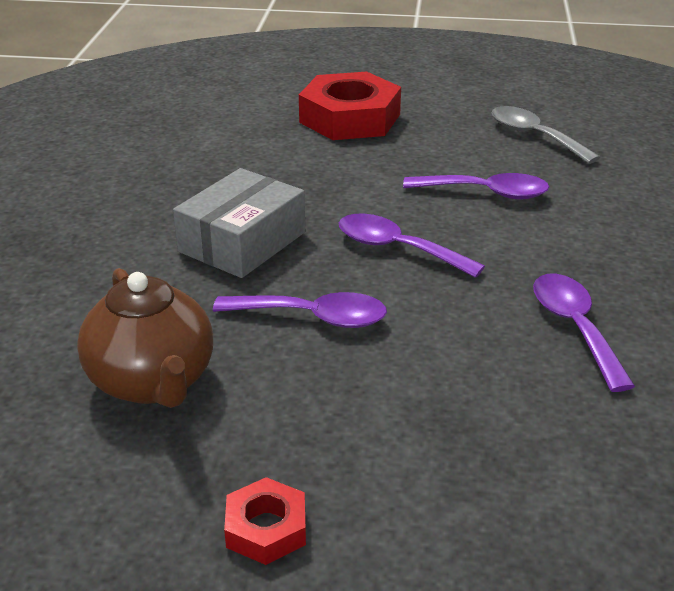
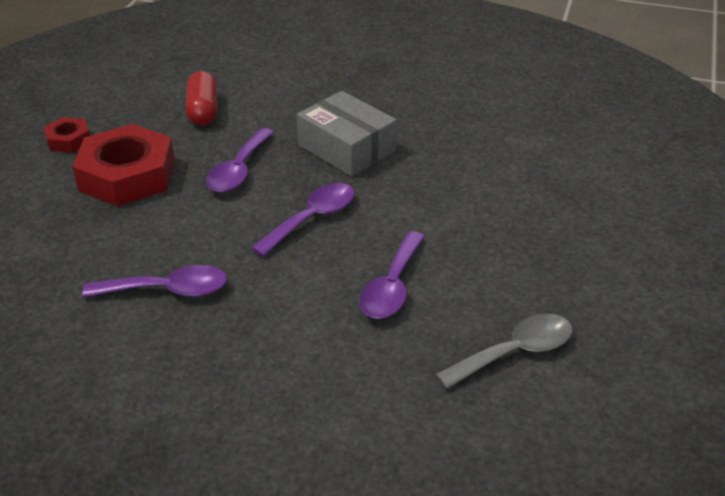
camera: 100 degrees right, 5 degrees up
(153, 382) = (203, 110): brown teapot -> red capsule
(350, 118) = (567, 223): red nut -> red nut (127, 175)

